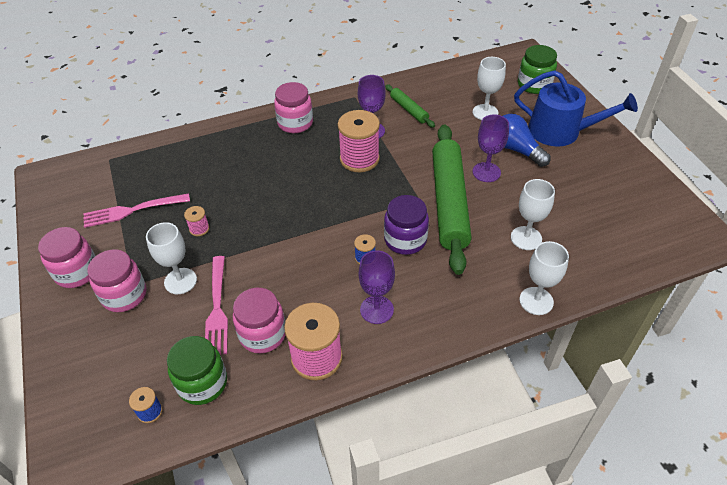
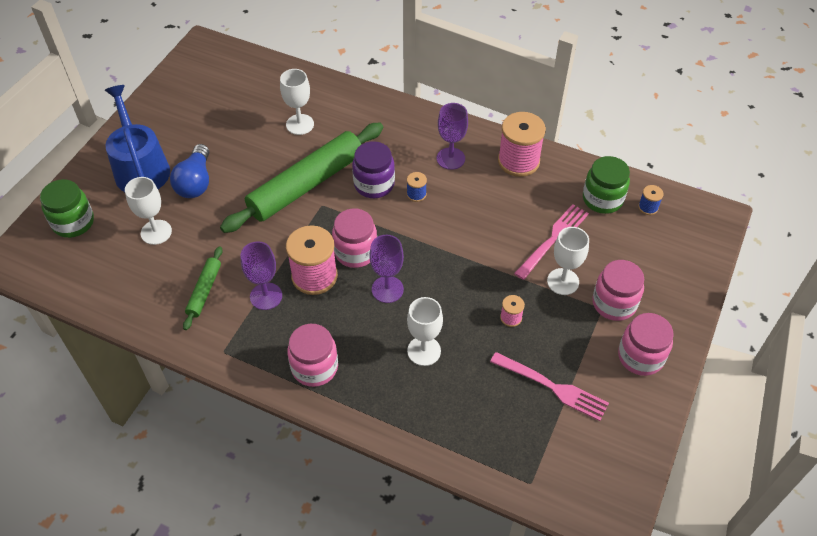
camera: 135 degrees left, 5 degrees up
(262, 334) = (538, 199): pink jar -> pink jar (355, 252)
(486, 172) = (246, 184): purple goblet -> purple goblet (387, 289)
(536, 301) = (353, 92): white goblet -> white goblet (424, 351)

